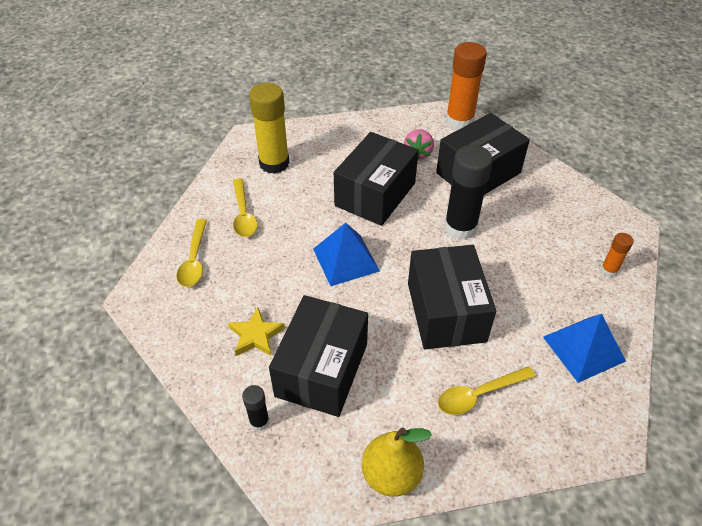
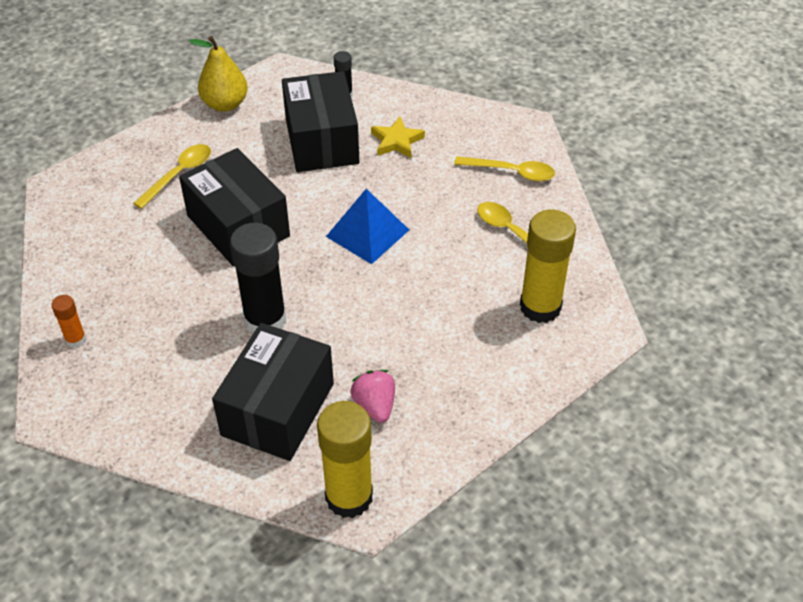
camera: 150 degrees right, 0 degrees up
(194, 260) = (512, 172): yellow spoon -> yellow spoon turned 135 degrees clockwise
(375, 194) = (389, 319): black box -> none
(459, 121) = (349, 497): orange glue stick -> yellow glue stick
(583, 348) = (92, 246): blue pyramid -> none

